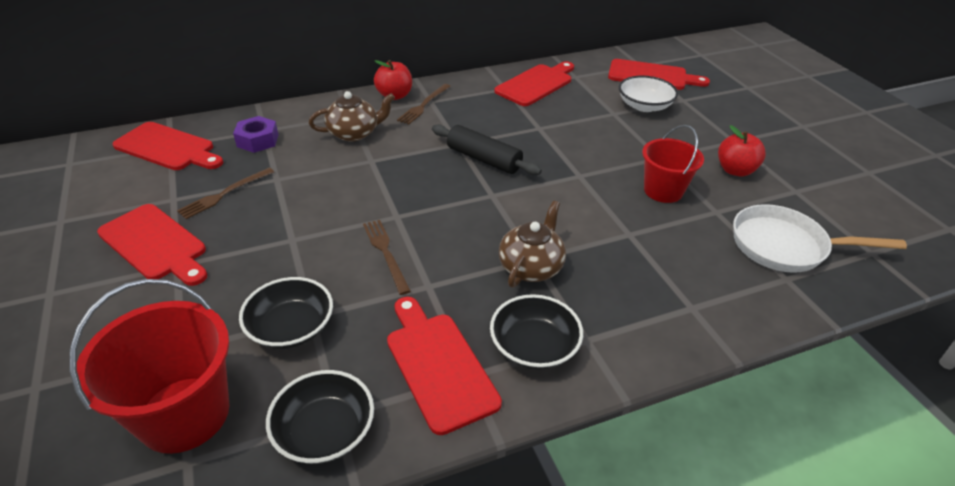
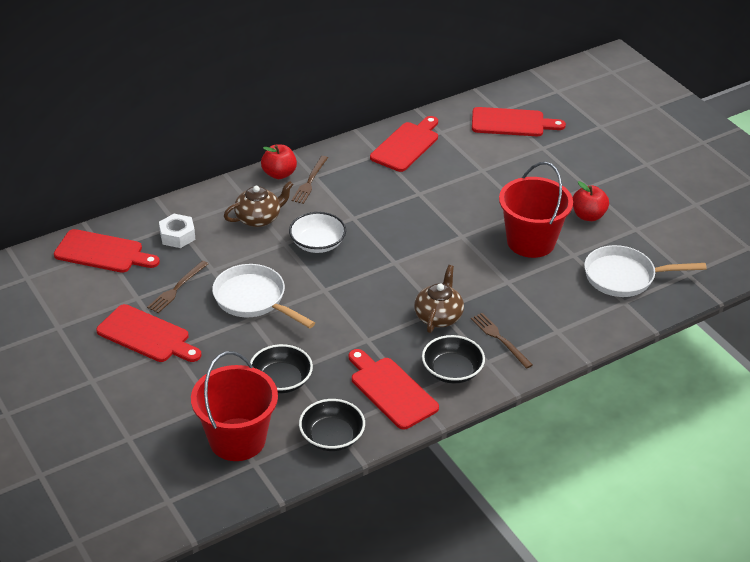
camera: 10 degrees left, 0 degrees up
(258, 140) = (177, 236): purple nut -> white nut
(306, 217) = (253, 299): none -> white pan
(386, 253) = (327, 320): brown fork -> brown fork (500, 339)
(484, 159) = (379, 230): black rolling pin -> none
(644, 106) = (508, 159): white bowl -> white bowl (317, 243)
(663, 191) = (530, 241): red bucket -> red bucket, size x1.53

